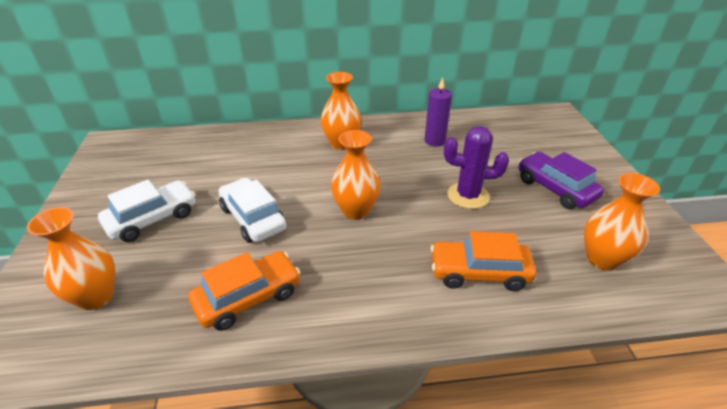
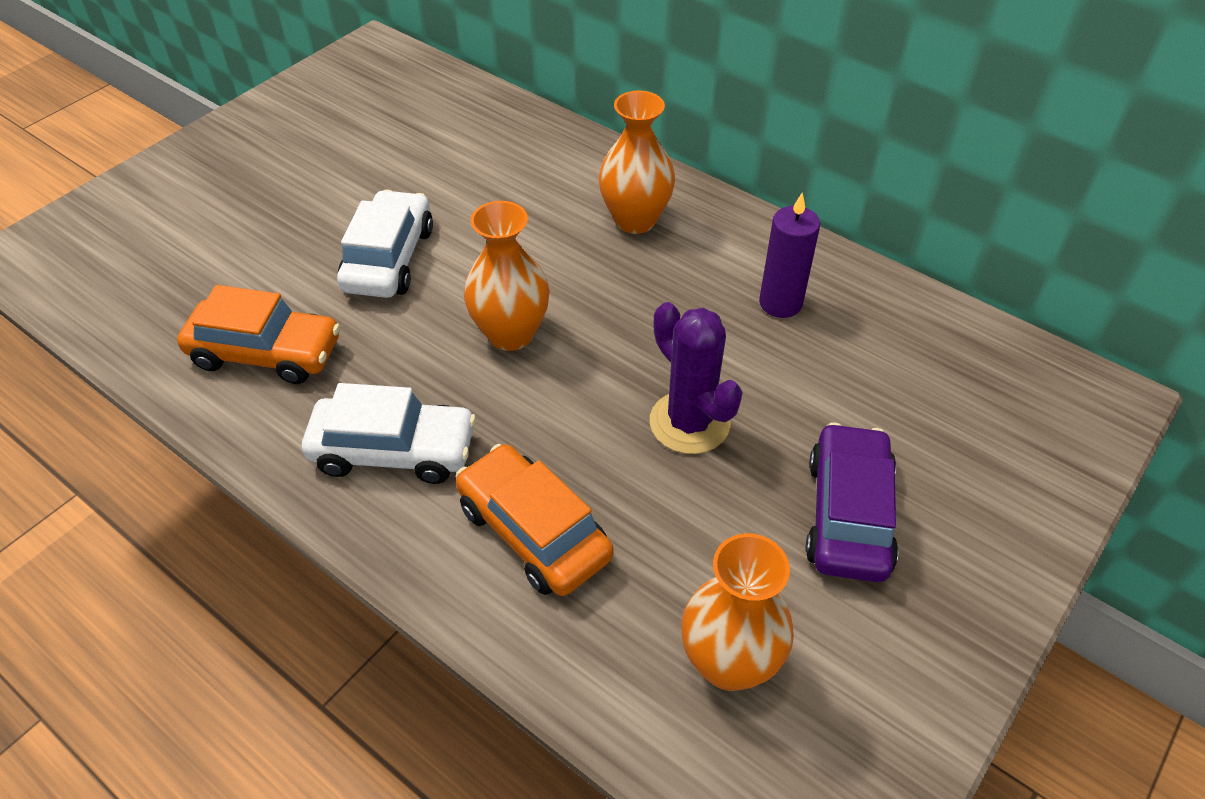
camera: 45 degrees right, 10 degrees up
(96, 297) = (155, 247): orange vase -> none
(152, 219) = (297, 188): white car -> white car (394, 450)

